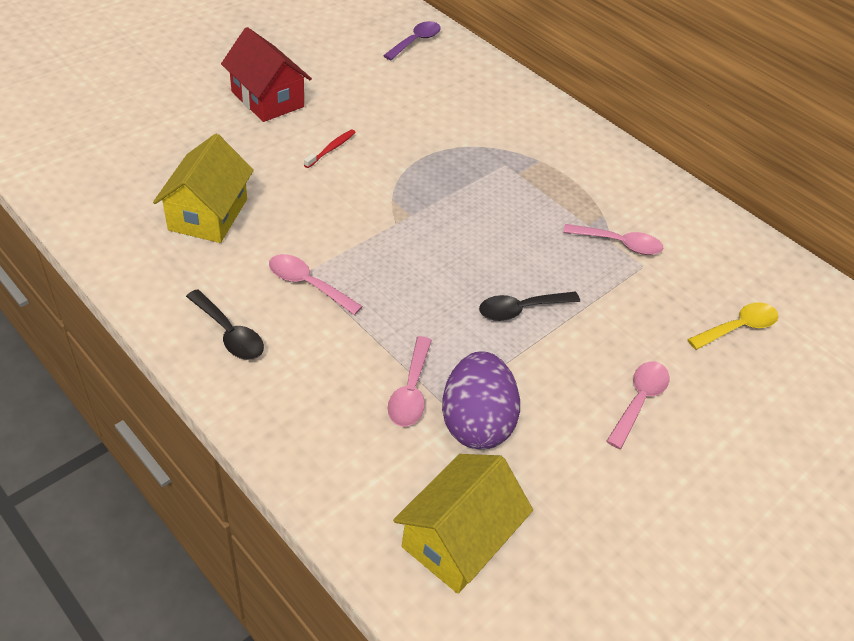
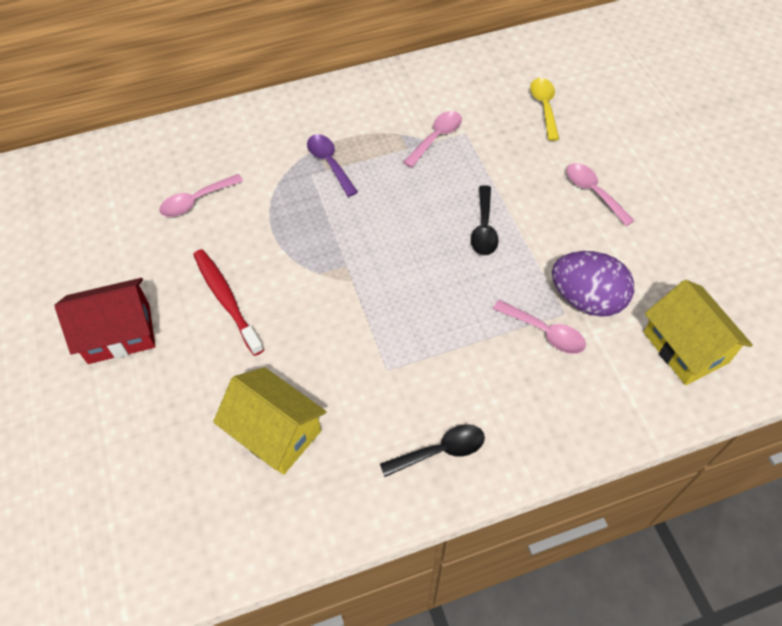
camera: 60 degrees left, 10 degrees up
(307, 284) = (402, 372): pink spoon -> pink spoon (196, 201)
(331, 149) = (226, 300): red toothbrush -> red toothbrush, size x1.82
(416, 41) = (94, 177): purple spoon -> purple spoon (329, 163)

